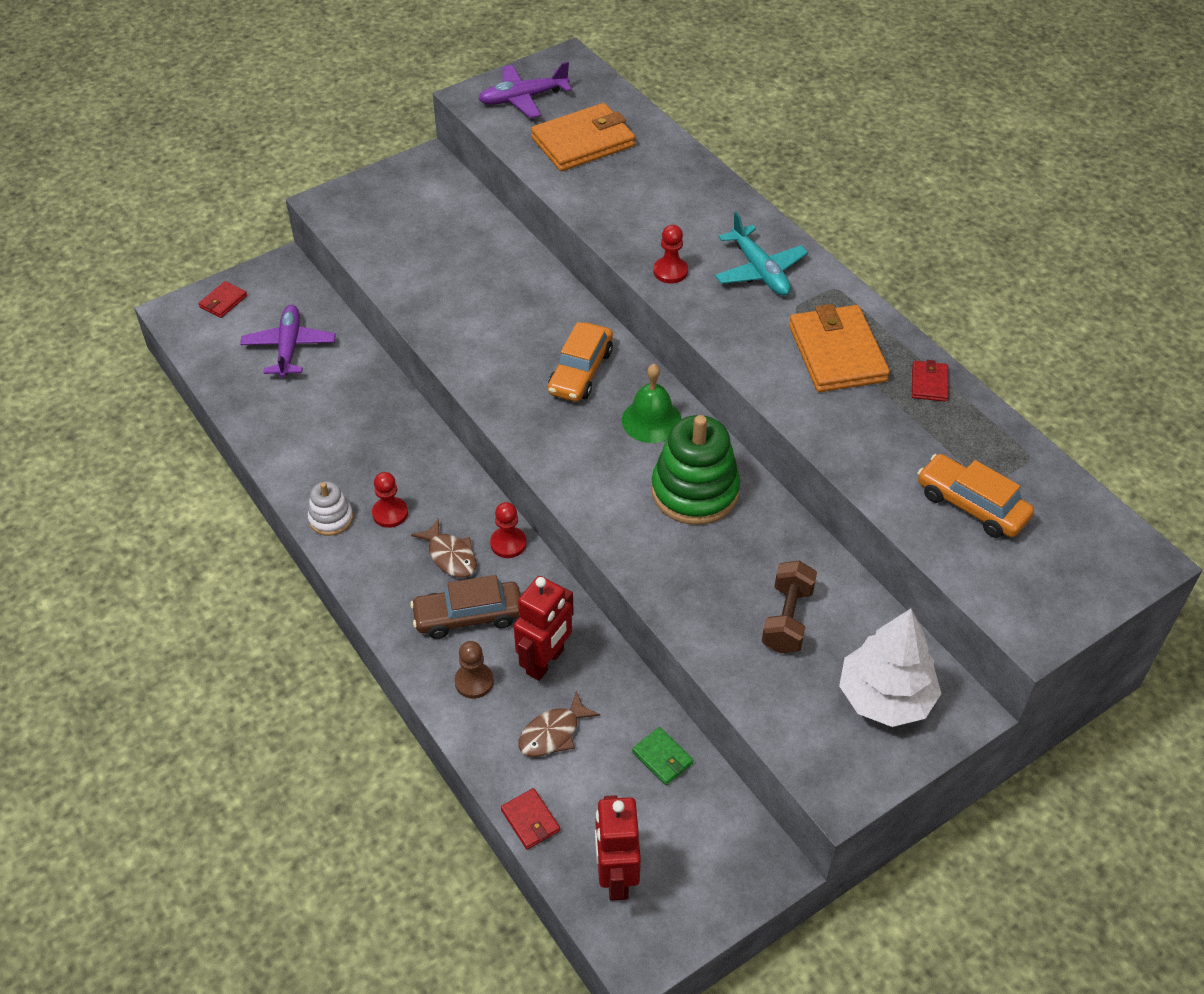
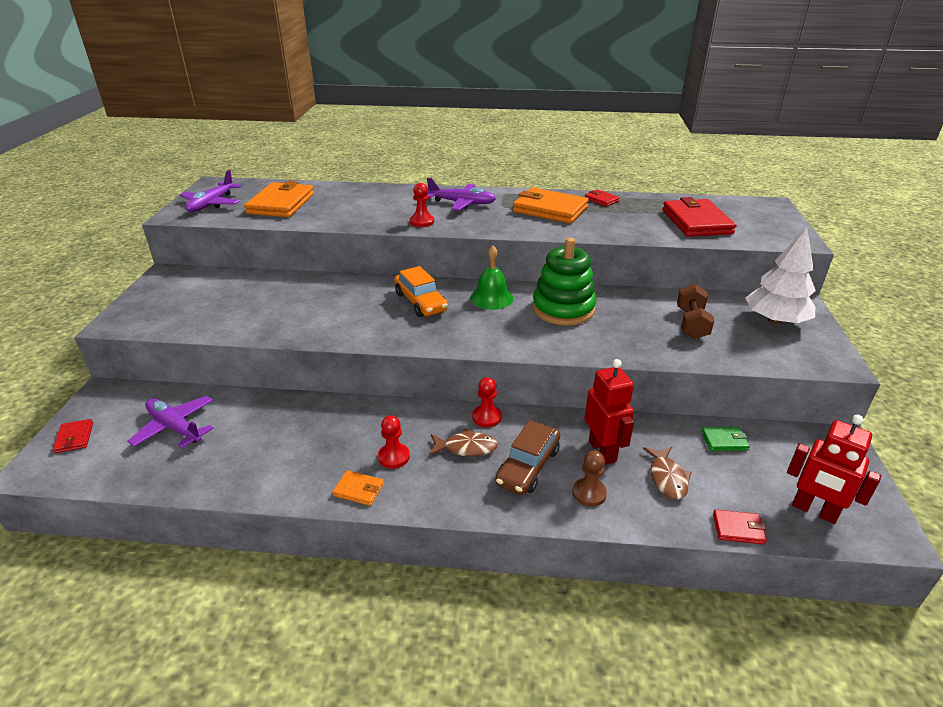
camera: 50 degrees left, 15 degrees down
(331, 518) = (358, 490): white stacking toy -> orange wallet
(760, 271) = (462, 203): turquoise plane -> purple plane
(787, 619) = (691, 324): brown dumbbell -> brown dumbbell turned 45 degrees clockwise
(971, 505) = (696, 222): orange car -> red wallet

